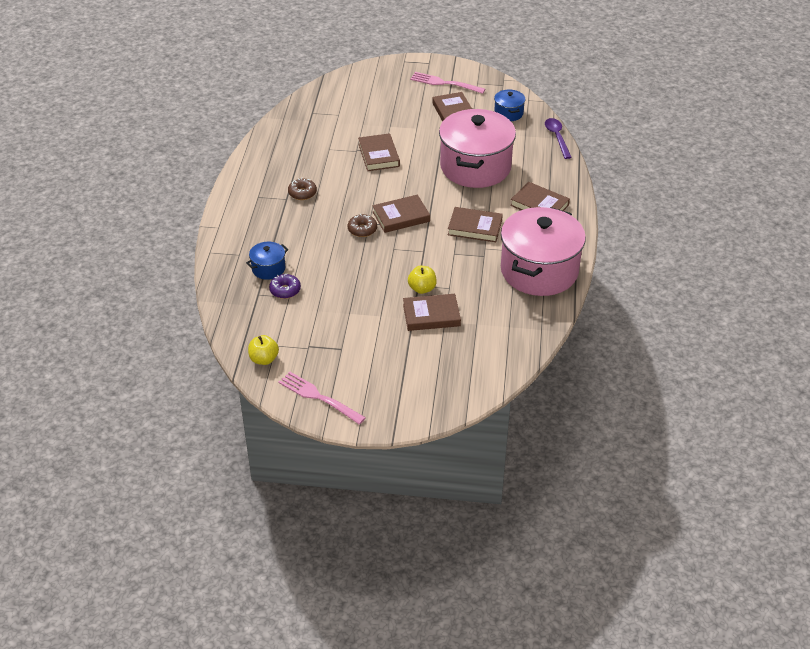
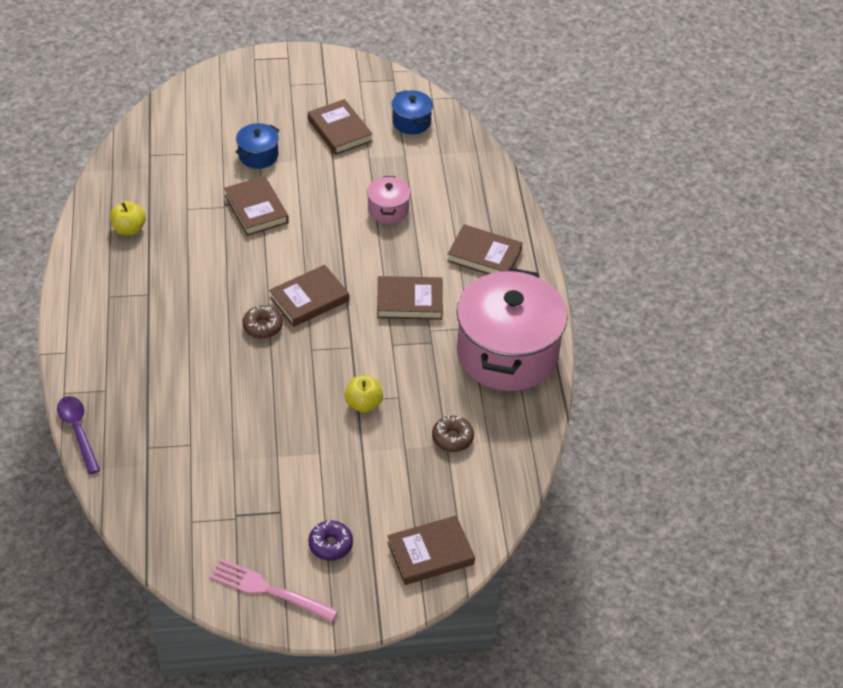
camera: 15 degrees left, 5 degrees up
(264, 359) = (180, 545): yellow apple -> yellow apple (129, 229)
(268, 269) = (151, 406): blue pot -> blue pot (258, 155)
(285, 290) = (182, 435): purple donut -> purple donut (330, 545)
(302, 193) = (168, 282): brown donut -> brown donut (452, 438)
(431, 315) = (385, 442): brown book -> brown book (430, 553)
(444, 83) = (316, 87): pink fork -> none
(475, 167) = (388, 210): pink pot -> pink pot, size x0.43
(557, 137) = (482, 150): purple spoon -> purple spoon (78, 431)

